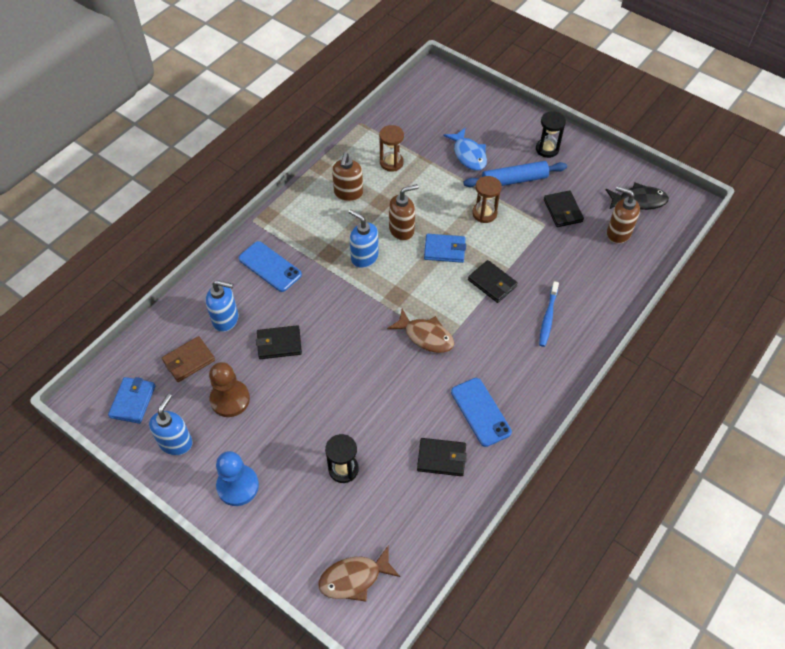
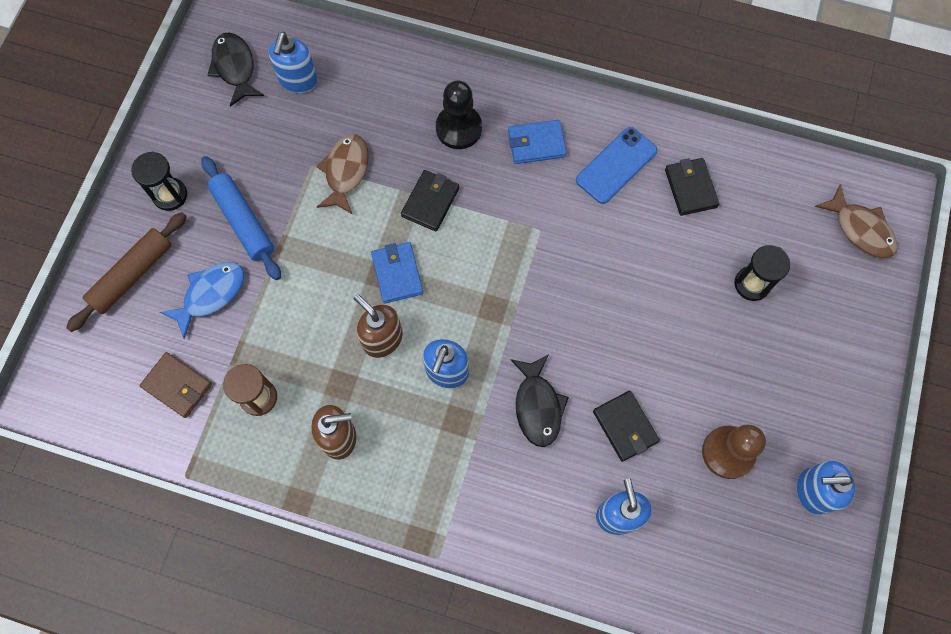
camera: 110 degrees left, 15 degrees up
(133, 401) = (788, 577): blue wallet -> blue wallet (536, 144)
(189, 360) = (699, 533): brown wallet -> brown wallet (177, 386)
(238, 486) = (827, 391): blue pawn -> none
(270, 266) = (510, 494): blue phone -> none
(318, 299) = (537, 406): none -> black fish
(425, 336) = (540, 254): brown fish -> brown fish (346, 172)
(484, 213) = (317, 243): brown hourglass -> none
(496, 122) = (132, 275): none -> brown rolling pin
(548, 317) = (459, 128): blue toothbrush -> black pawn
(563, 210) = (280, 150): black wallet -> none
(618, 233) = (298, 81): brown soap dispenser -> blue soap dispenser

